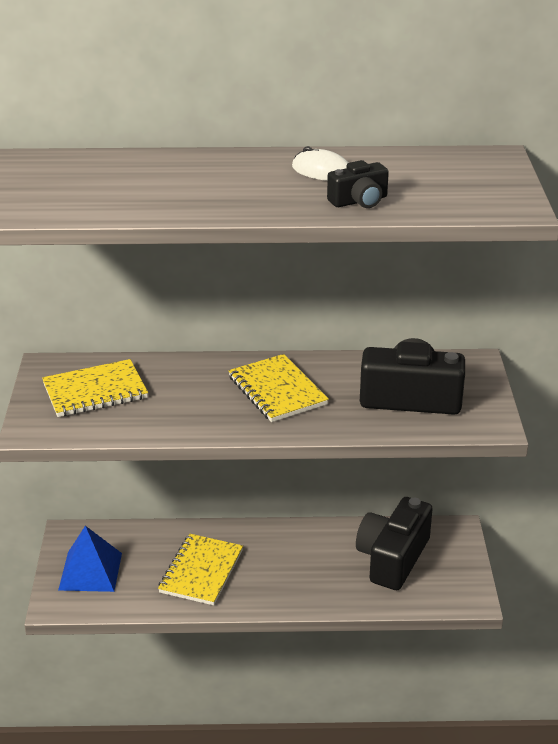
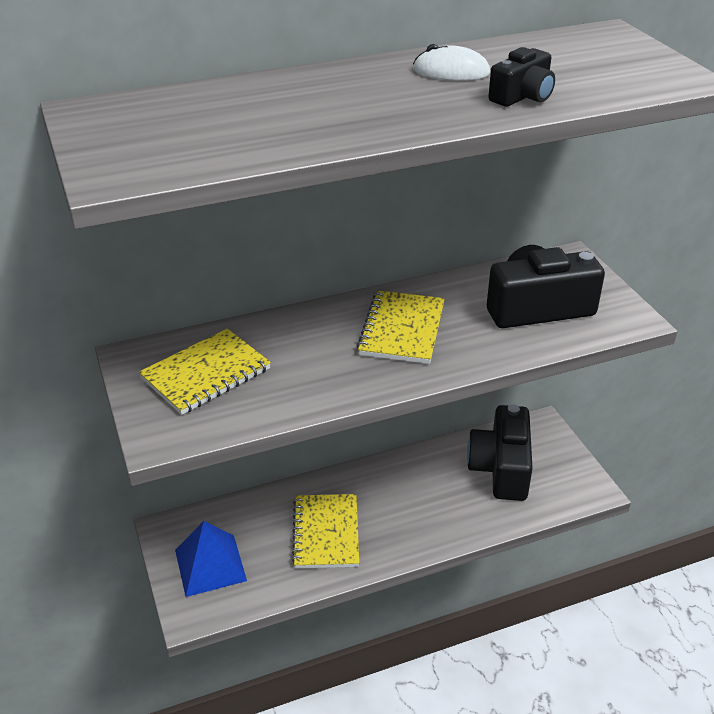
camera: 20 degrees left, 5 degrees up
(277, 391) = (402, 329): yellow notebook -> yellow notebook turned 60 degrees clockwise

